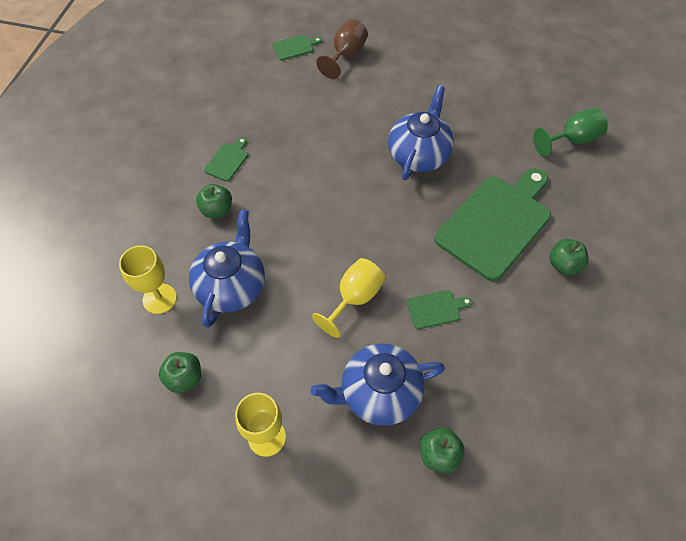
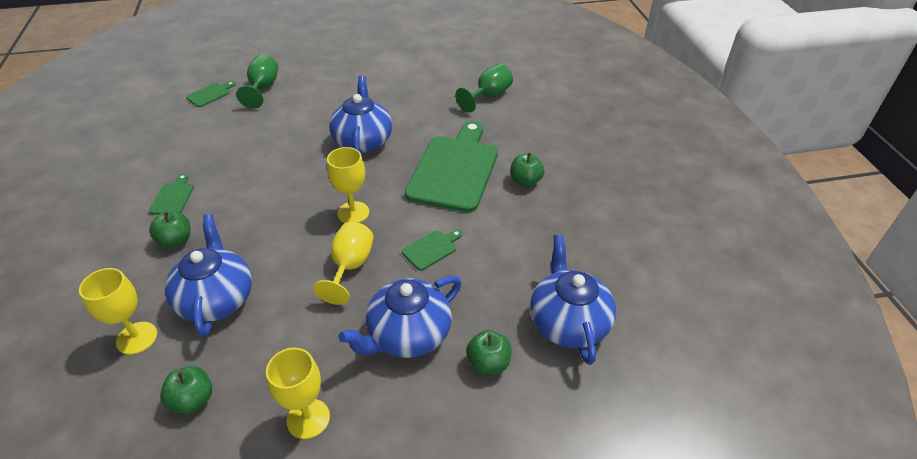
camera: 25 degrees left, 15 degrees down
(346, 55) = (263, 88): brown goblet -> green goblet
(378, 238) = (353, 213): none -> yellow goblet
(533, 445) = (568, 322): none -> blue teapot

